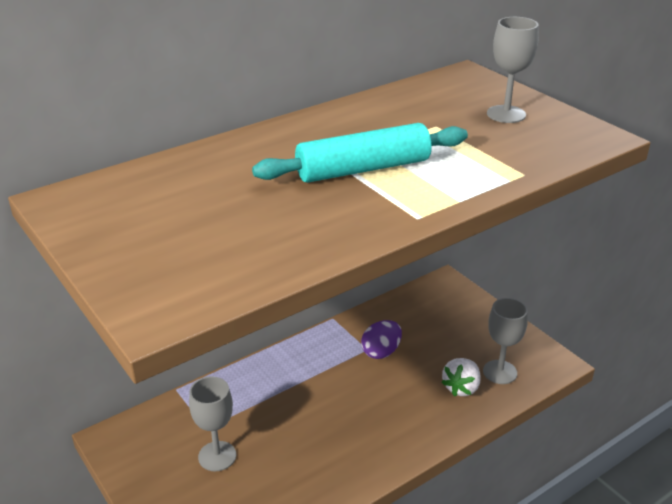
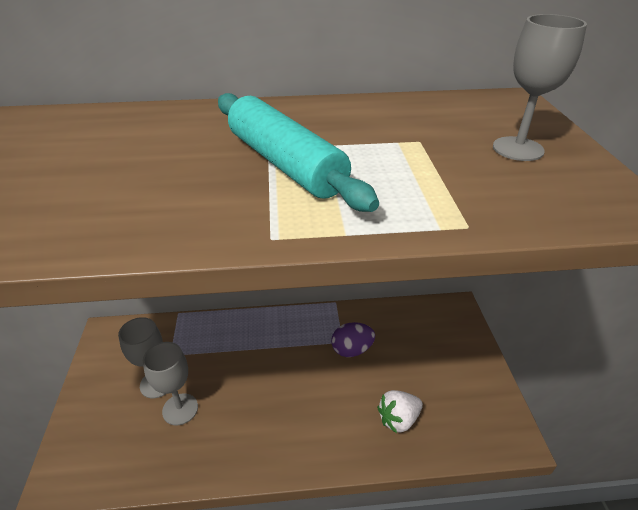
camera: 30 degrees right, 5 degrees up
(363, 169) = (285, 164): turquoise rolling pin -> turquoise rolling pin turned 45 degrees clockwise
(500, 372) = (448, 420): grey goblet -> grey goblet (180, 409)

